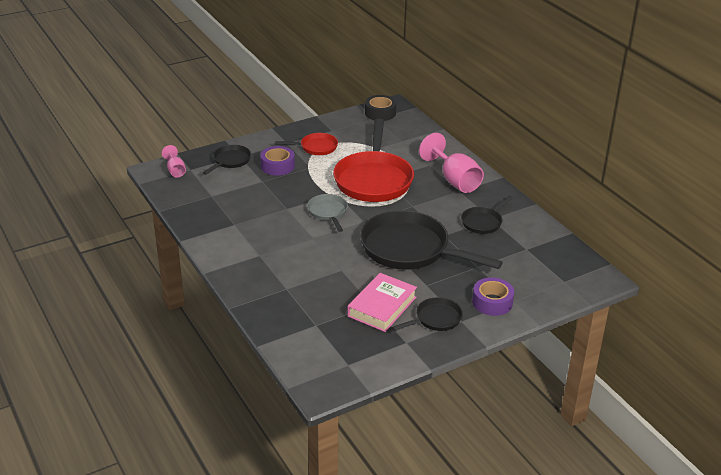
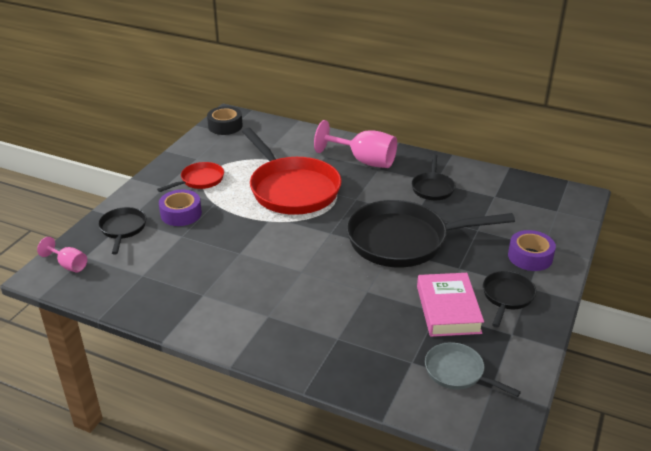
camera: 35 degrees left, 0 degrees up
(328, 212) = (286, 239): grey pan -> grey pan (458, 372)

